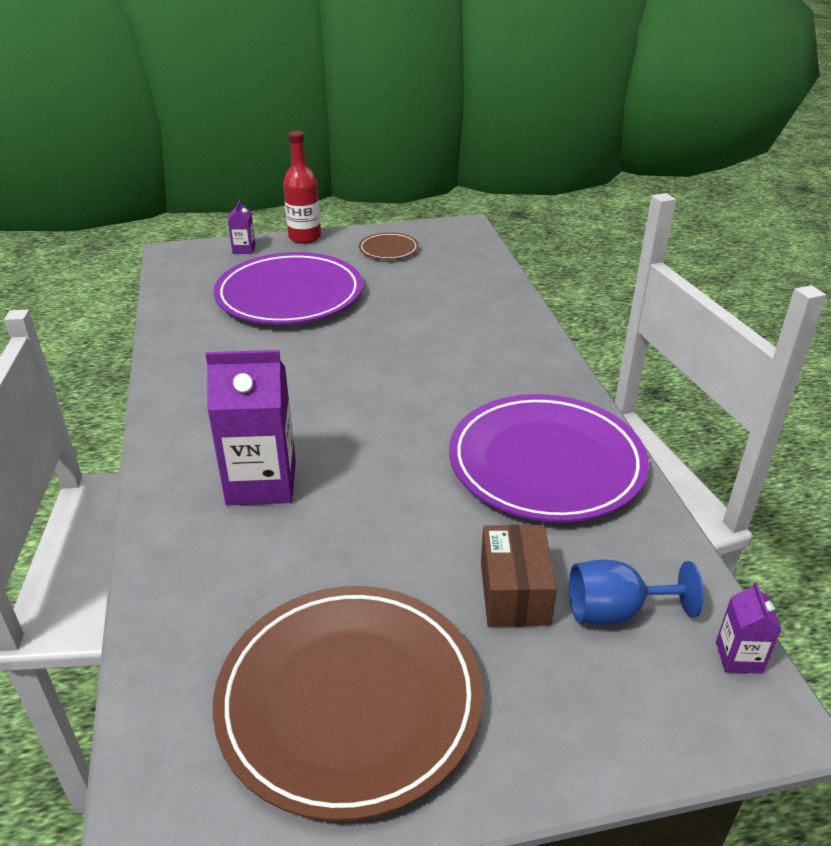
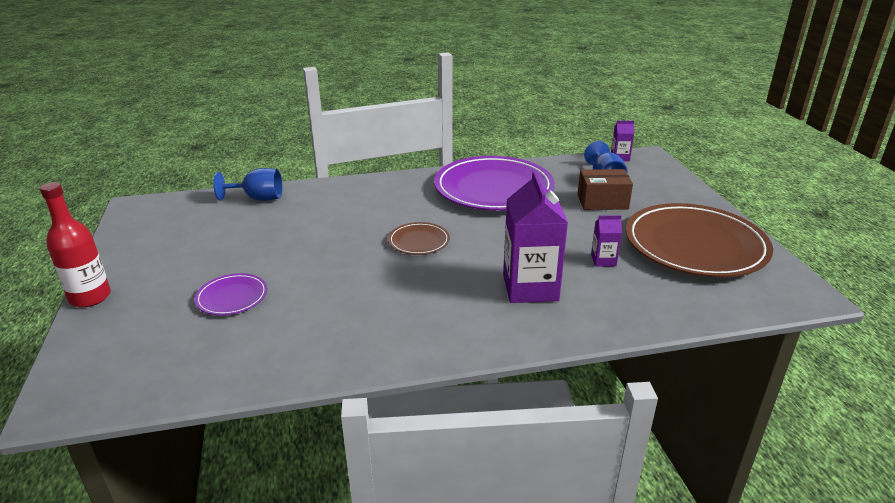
camera: 90 degrees left, 5 degrees down
(244, 249) = (92, 341): purple carton -> purple carton (603, 260)
(289, 295) = (232, 297): purple plate -> purple plate, size x0.45
(388, 249) = (159, 244): brown plate -> brown plate (419, 241)
(488, 284) = (258, 198): none -> blue goblet

